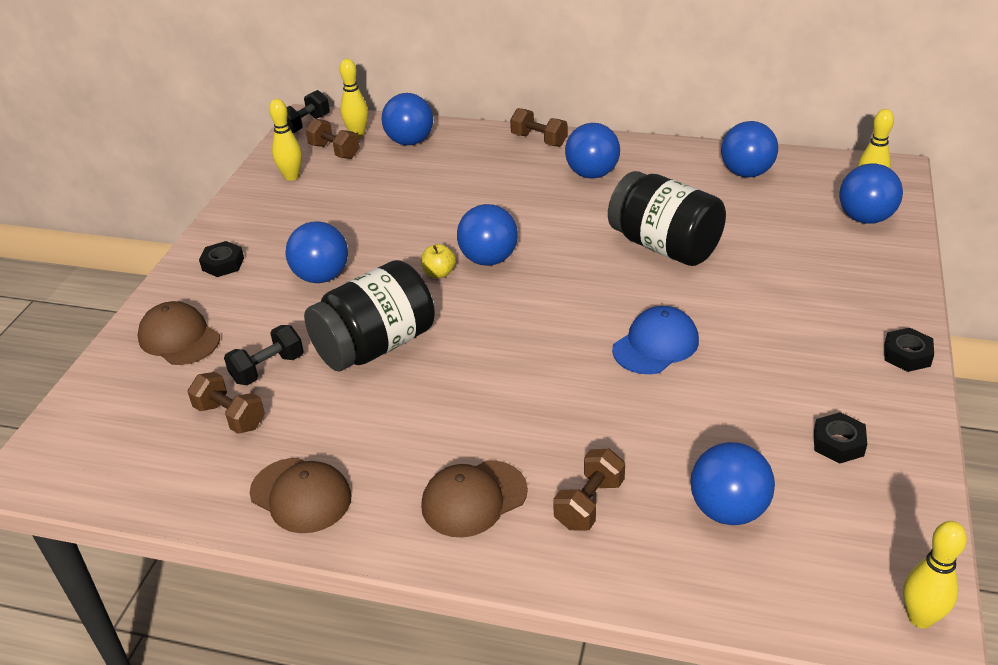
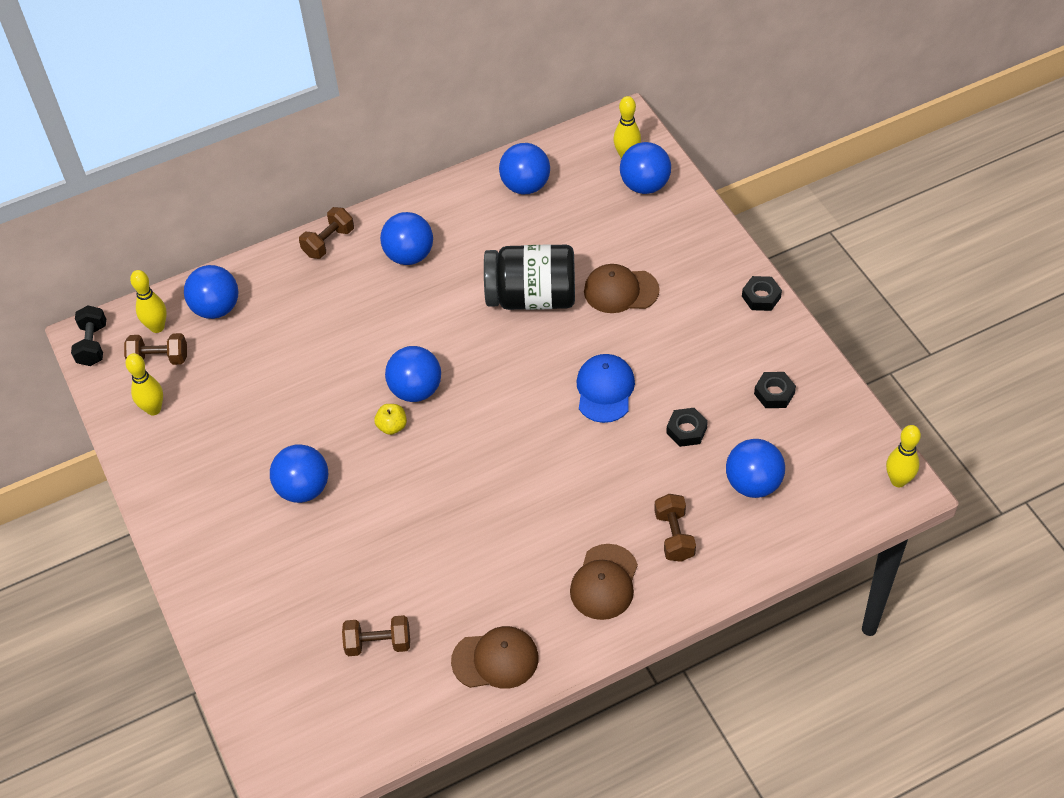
camera: 40 degrees left, 15 degrees up
(179, 338) = (257, 614): brown cap -> brown cap (620, 291)
(223, 264) = (206, 530): black nut -> black nut (686, 430)
(268, 369) = (359, 590): black dumbbell -> none
(375, 346) = (416, 519): black jar -> none
(539, 140) = (328, 242): brown dumbbell -> brown dumbbell turned 45 degrees counterclockwise

